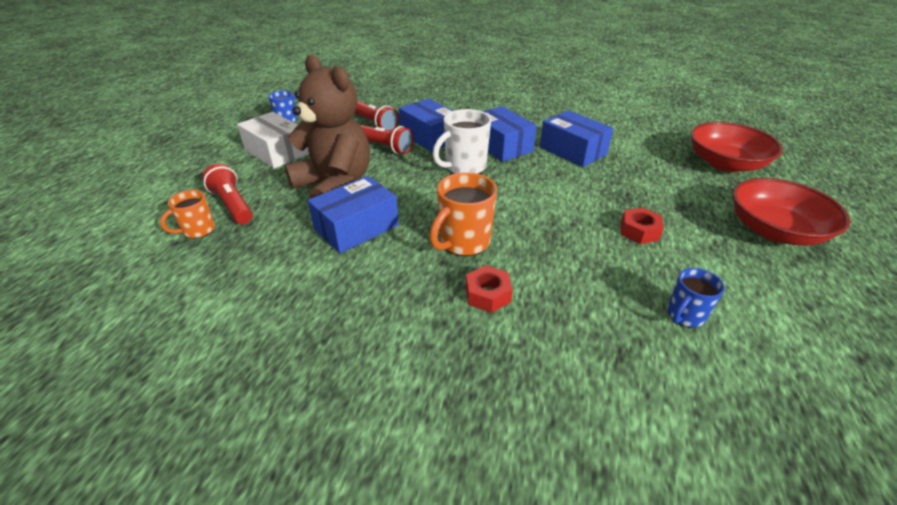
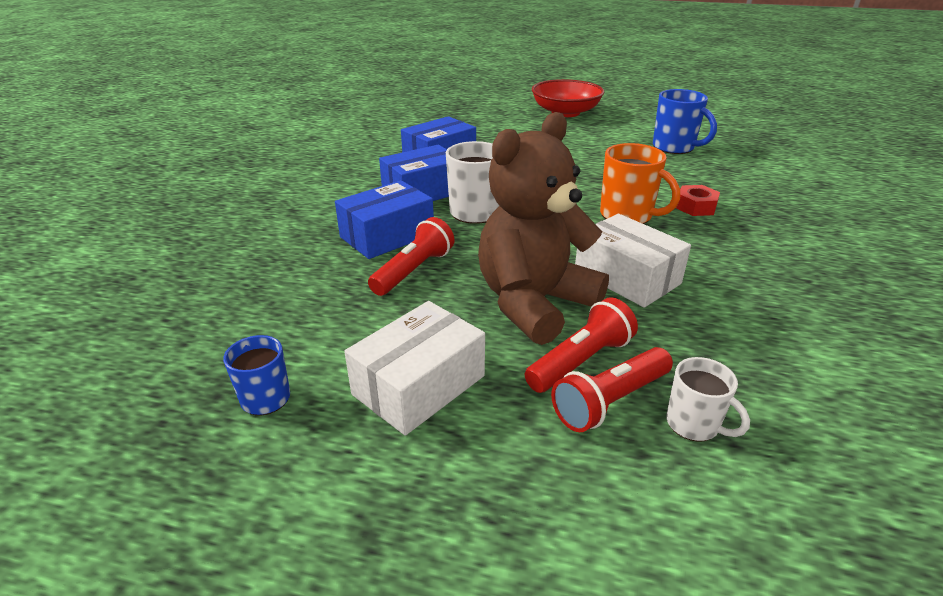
camera: 90 degrees left, 5 degrees down
(198, 230) = (694, 424): orange mug -> white mug
(356, 227) = (627, 277): blue box -> white box
(375, 124) = (325, 284): red flashlight -> red flashlight (580, 361)
(639, 231) = (581, 148): red nut -> none
(685, 315) = (674, 147): blue mug -> blue mug, size x1.64
(725, 164) = (469, 110): red bowl -> none

